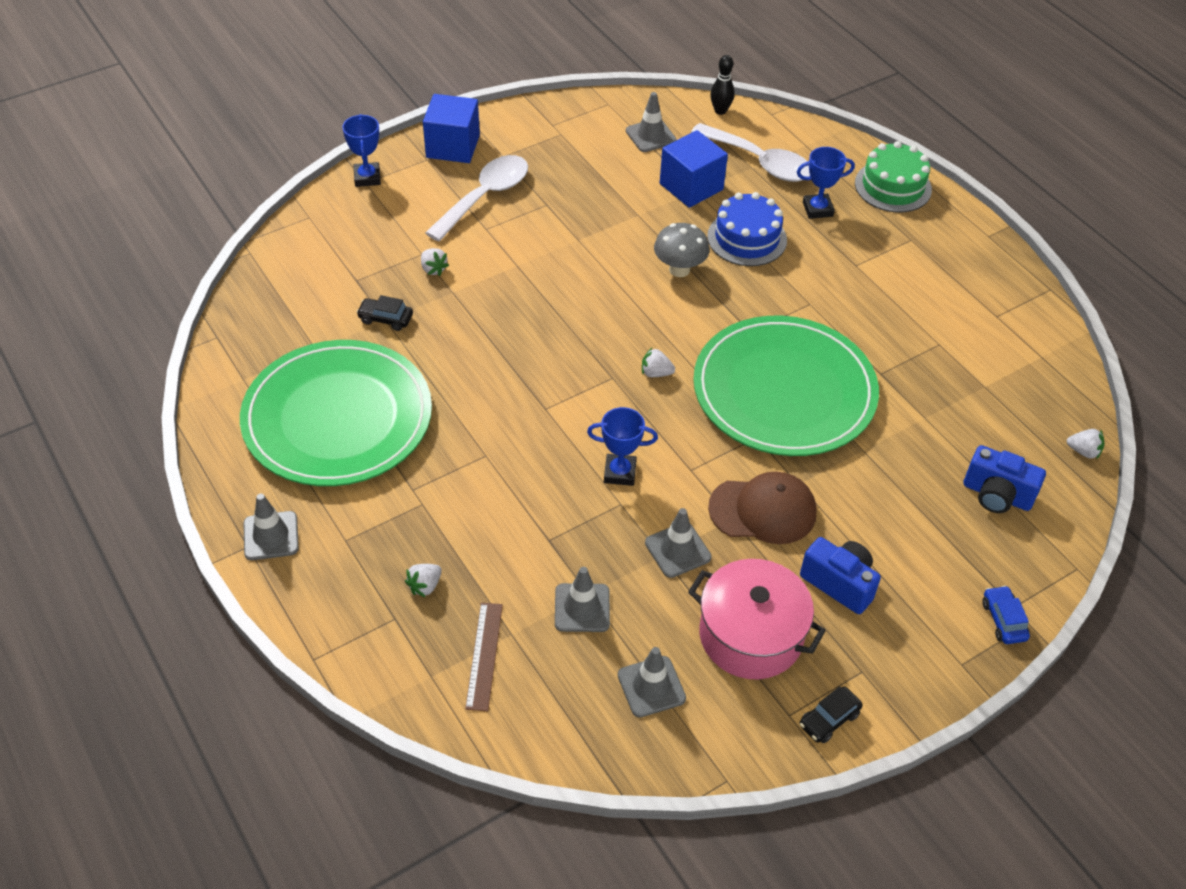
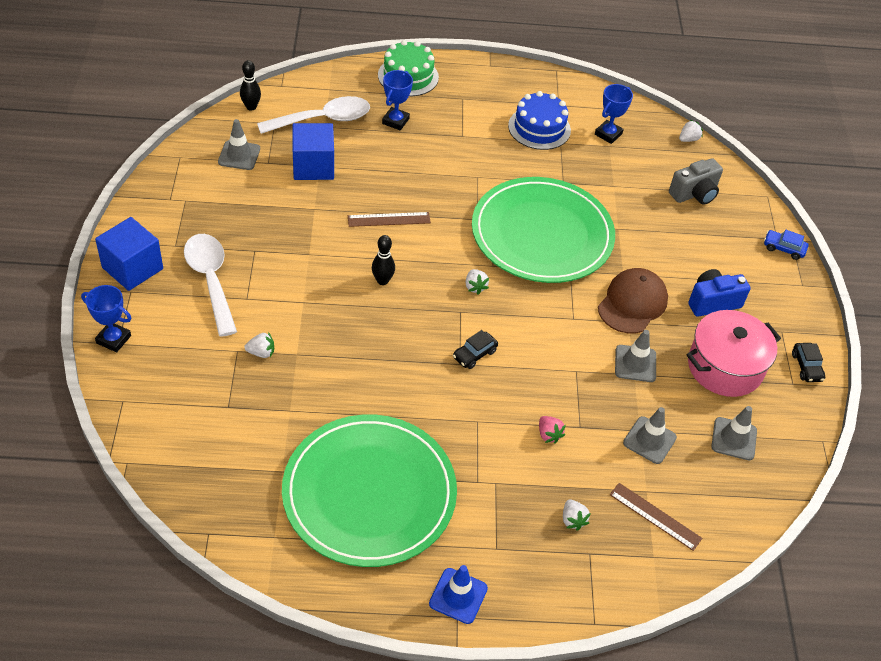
camera: 60 degrees left, 0 degrees up
(271, 536) = (458, 596): grey traffic cone -> blue traffic cone
(385, 319) = (289, 409): black car -> black car (474, 354)
(516, 518) = (548, 435): none -> pink strawberry
(596, 304) = (382, 280): none -> black bowling pin
(620, 472) = (549, 356): blue trophy -> blue trophy (608, 134)
(656, 373) = (475, 287): white strawberry -> white strawberry turned 60 degrees counterclockwise
(679, 269) = (389, 219): grey mushroom -> brown ruler
(747, 238) = (390, 169): blue cake -> blue cake (539, 128)
(996, 495) = (694, 194): blue camera -> grey camera

